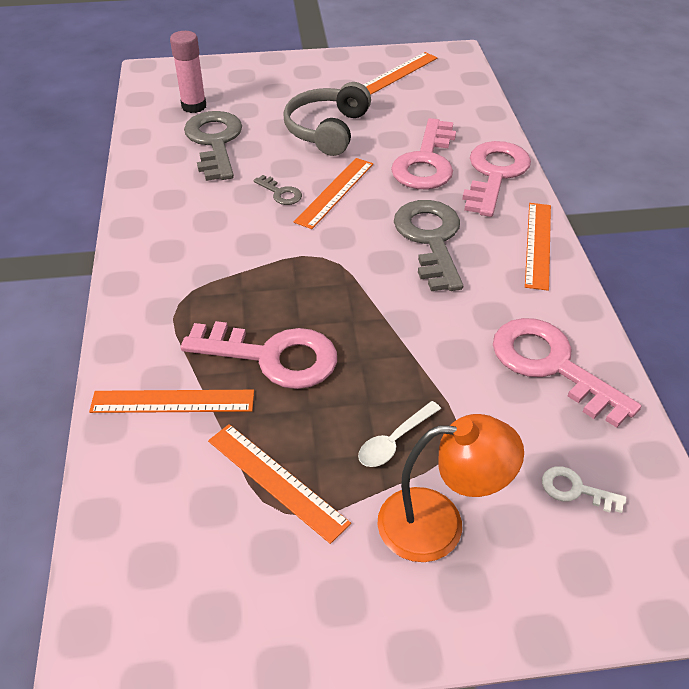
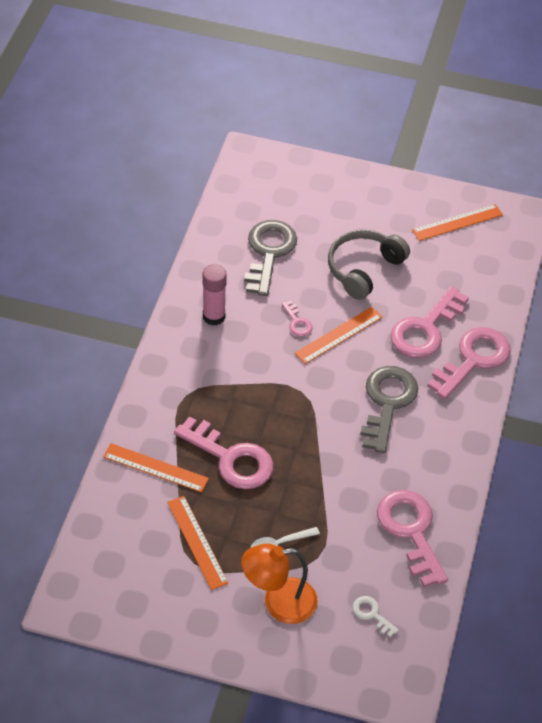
camera: 20 degrees right, 5 degrees up
(194, 106) = (267, 207): pink glue stick -> pink glue stick (214, 316)
(281, 193) = (297, 322): grey key -> pink key
(439, 523) = (279, 602): orange lamp -> orange lamp turned 150 degrees clockwise
(538, 244) = (465, 435): orange ruler -> none

